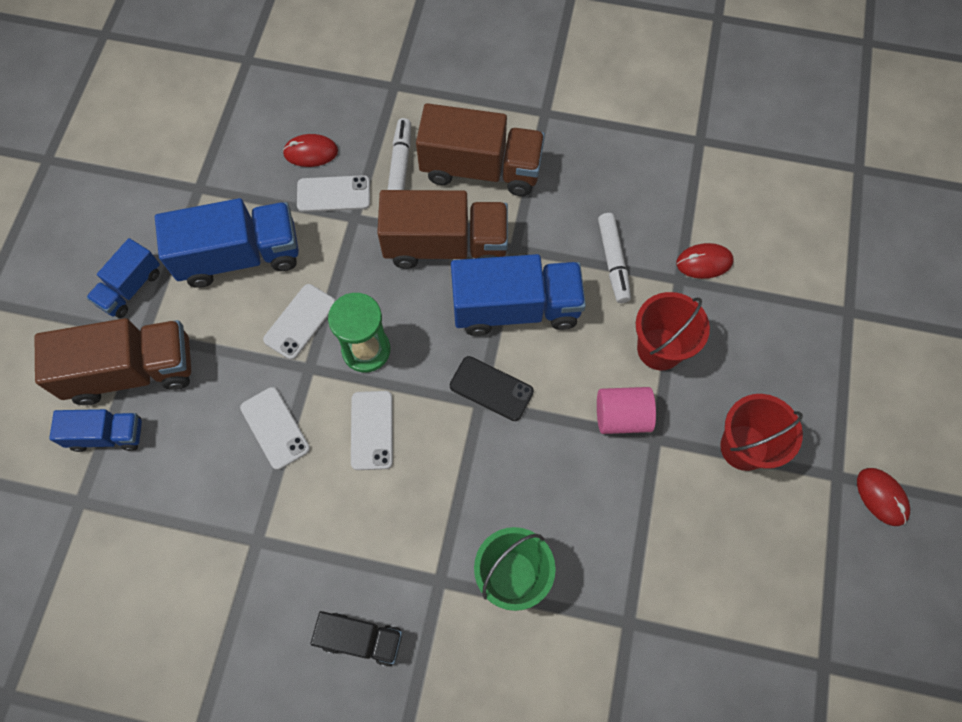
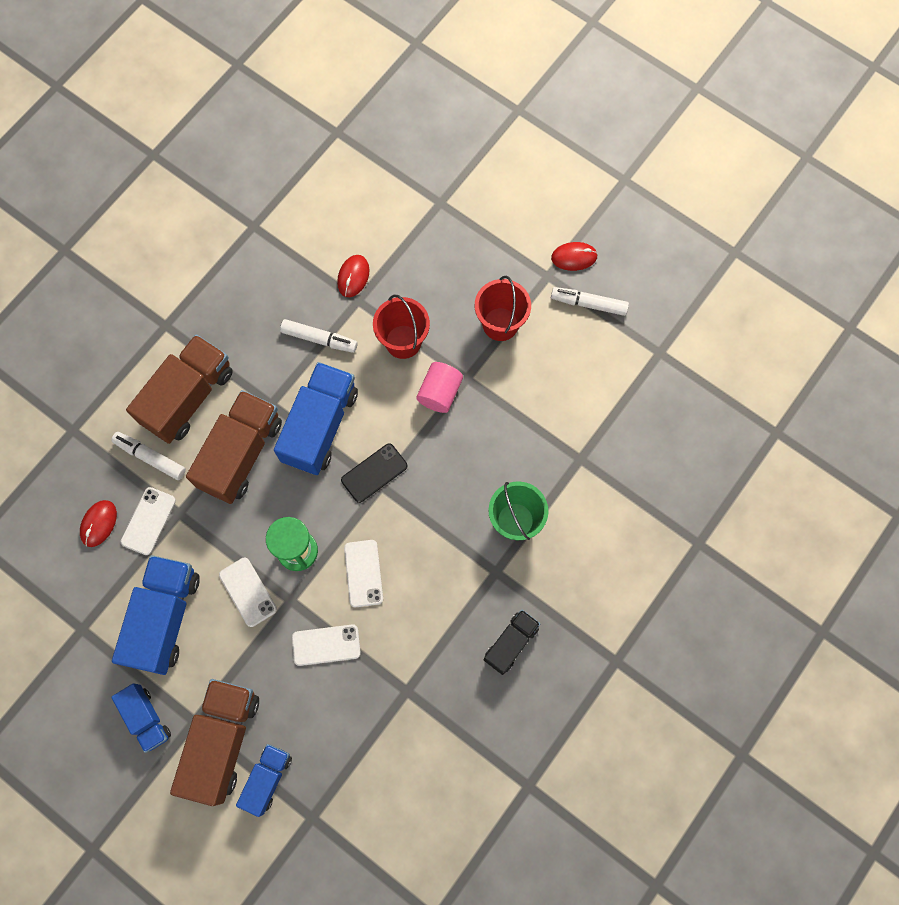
camera: 65 degrees left, 5 degrees up
(371, 430) = (363, 573): white phone -> white phone turned 60 degrees clockwise
(833, 542) = (588, 304): none -> white marker

